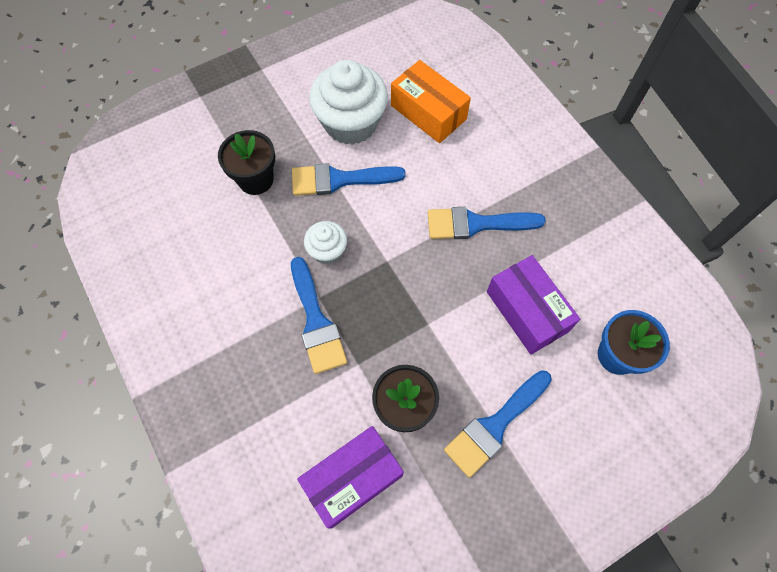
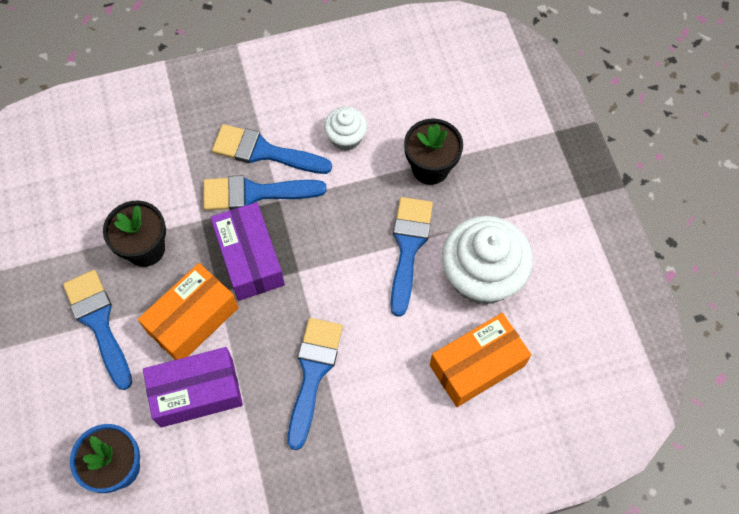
camera: 105 degrees right, 0 degrees up
(267, 326) = (264, 152): none -> blue brush
(327, 251) = (327, 218): white cupcake -> white cupcake (346, 137)
(353, 479) = (103, 193): purple box -> purple box (250, 258)
(462, 337) = (192, 319): none -> orange box

